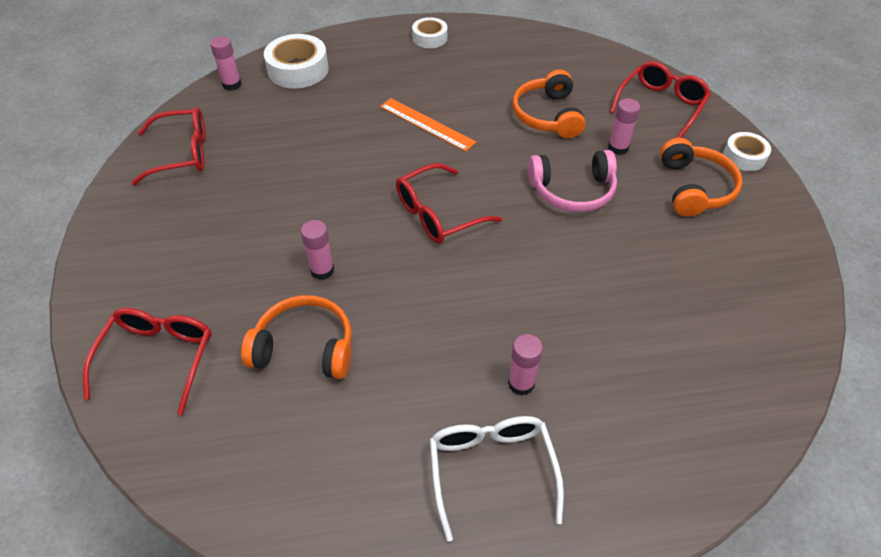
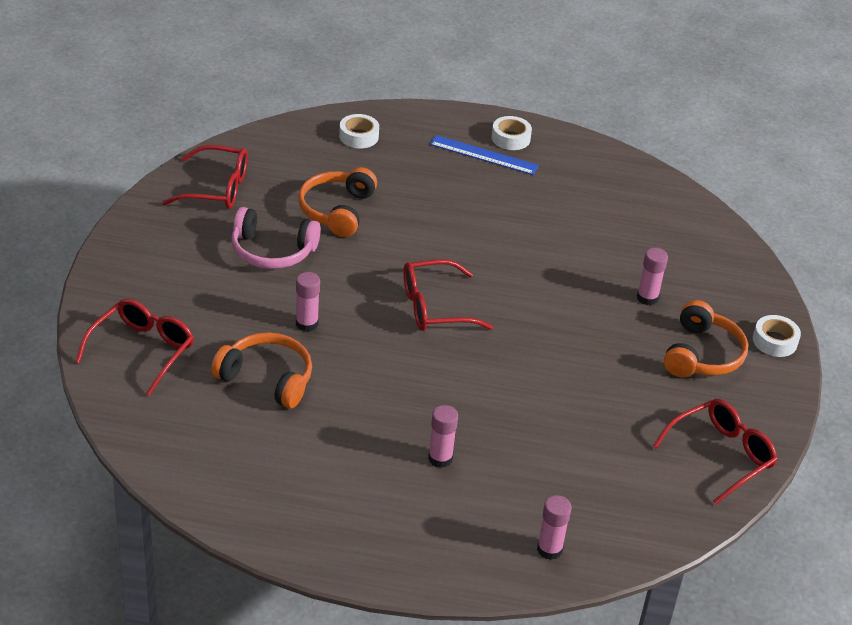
camera: 15 degrees right, 10 degrees down
(232, 84) = (287, 134): pink glue stick -> pink glue stick (549, 549)
(298, 70) = (358, 136): white tape -> white tape, size x0.61
(414, 58) = (483, 155): none -> blue ruler
(427, 124) = (464, 224): orange ruler -> none
(491, 469) = (383, 507): white glasses -> none
(547, 115) = (592, 248): orange headphones -> orange headphones (337, 210)
(572, 191) = (577, 323): pink headphones -> pink headphones (272, 251)
(661, 105) = (720, 270): red glasses -> red glasses (721, 455)

